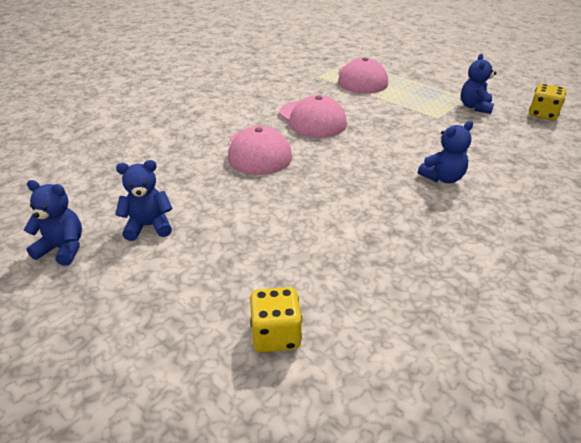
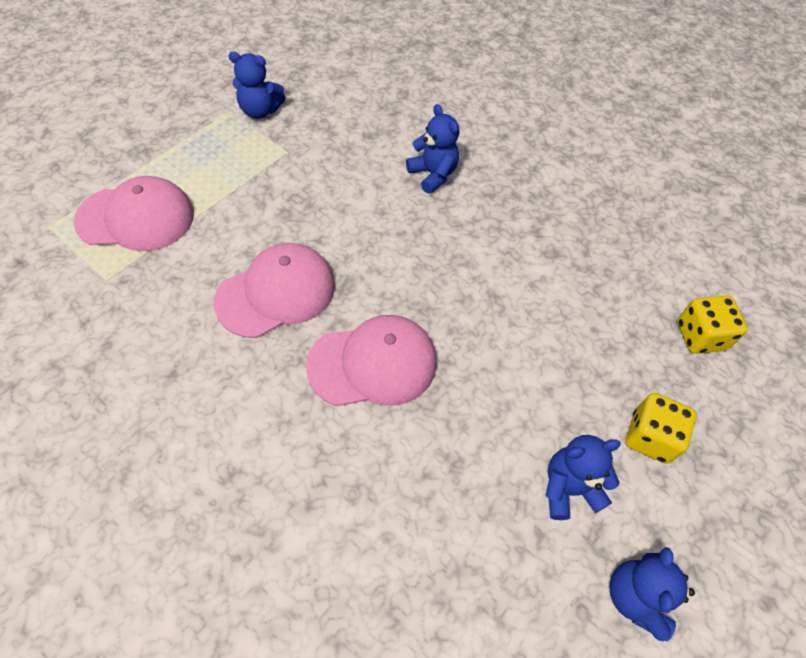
camera: 95 degrees left, 20 degrees up
(149, 226) = (569, 488): blue teddy bear -> blue teddy bear turned 90 degrees clockwise
(542, 114) = (288, 59): yellow dice -> yellow dice (650, 437)

